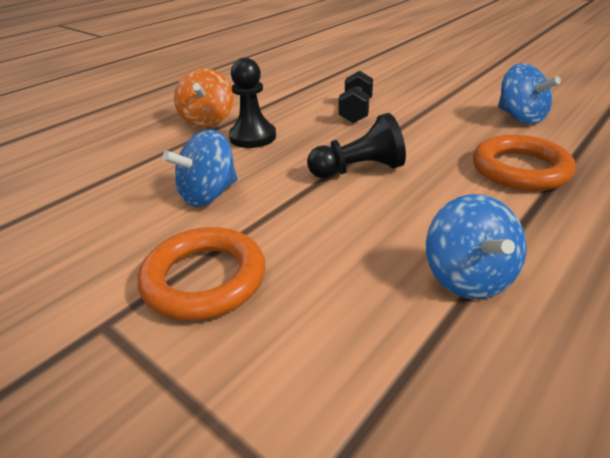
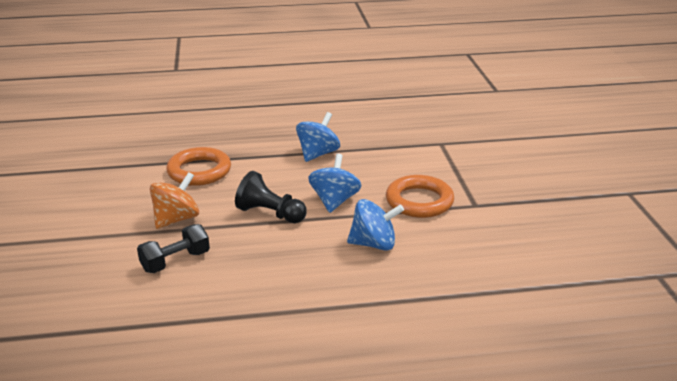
camera: 140 degrees left, 5 degrees down
(207, 120) = (292, 326): orange spinning top -> orange spinning top (176, 219)
(253, 137) = (286, 279): black pawn -> none
(520, 118) = (109, 193): blue spinning top -> blue spinning top (334, 201)

